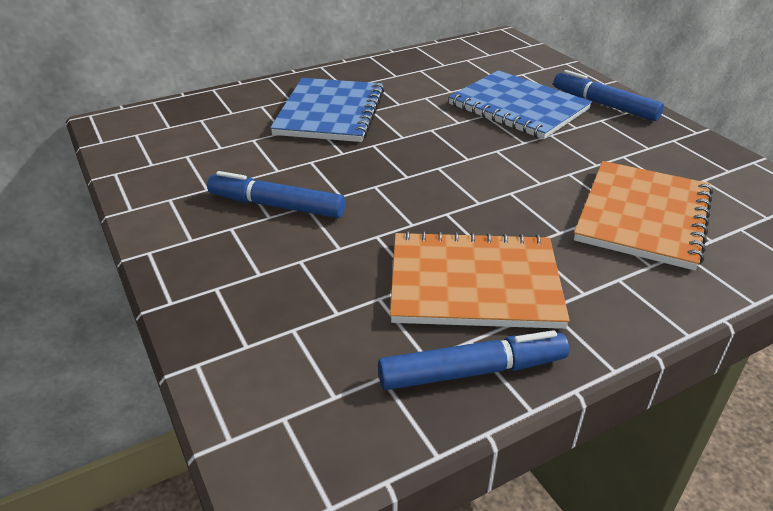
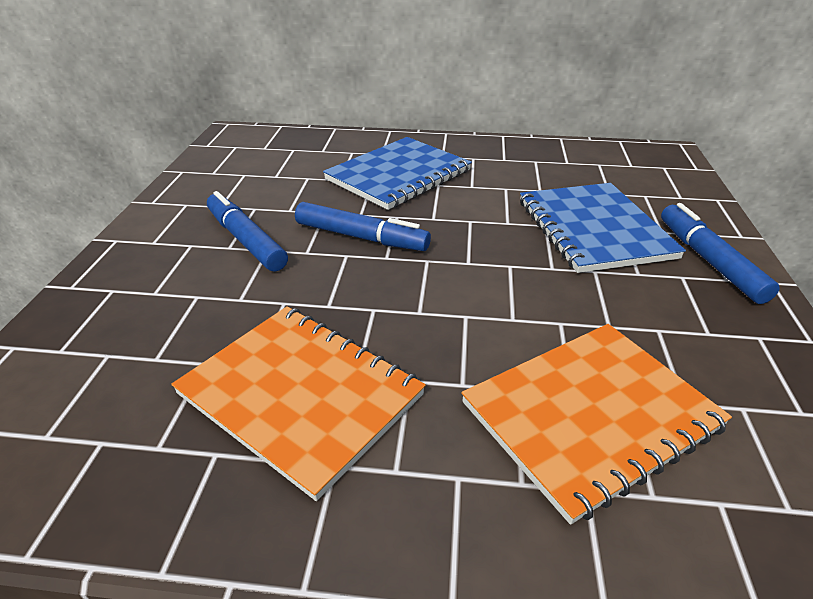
camera: 35 degrees right, 0 degrees up
(471, 371) = (170, 488): blue marker -> blue marker (360, 237)

